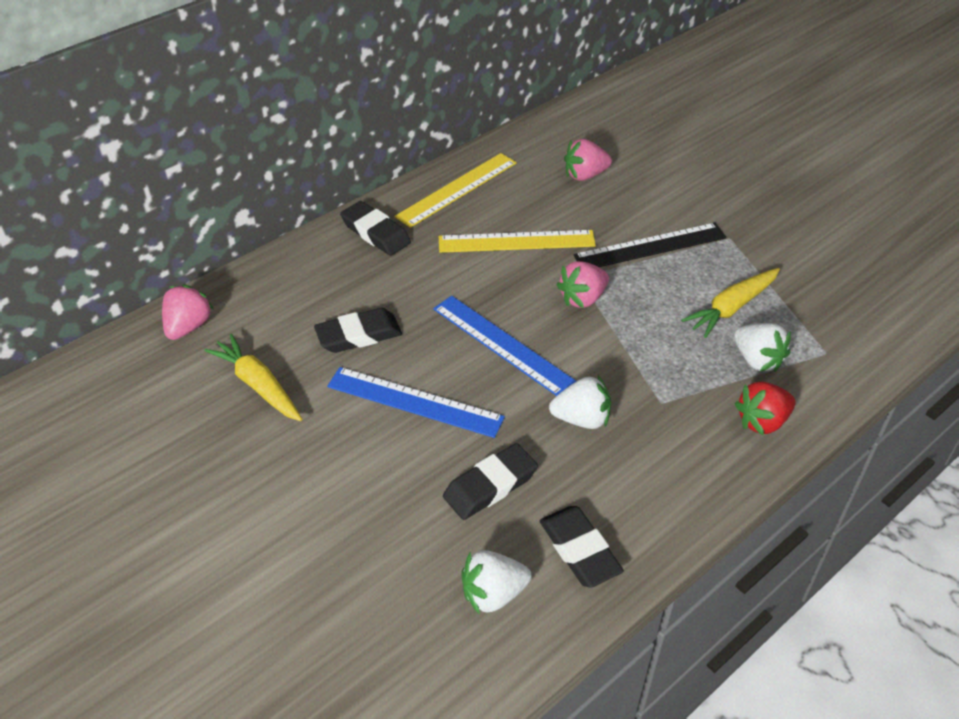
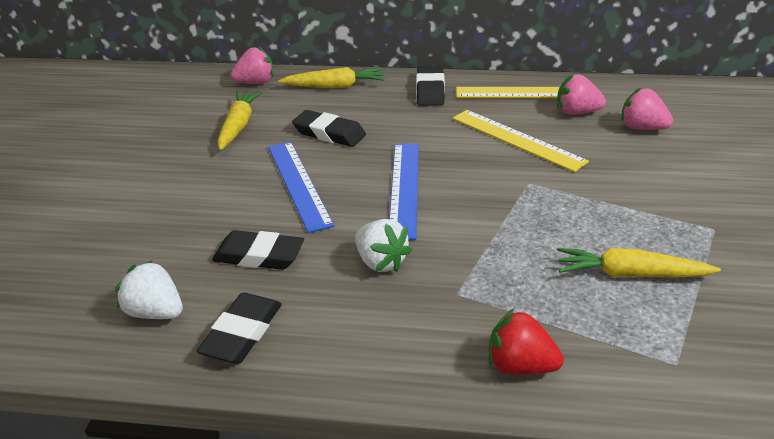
camera: 50 degrees right, 10 degrees down
(280, 281) = (335, 86): none -> yellow carrot
(582, 298) = (508, 196): pink strawberry -> pink strawberry (577, 112)
(650, 246) = (623, 196): black ruler -> none
(757, 360) = (592, 323): white strawberry -> none

